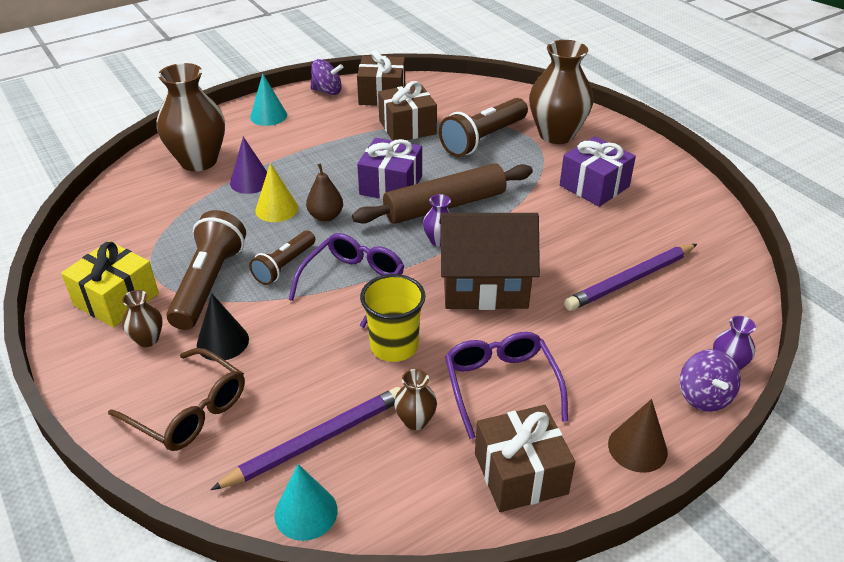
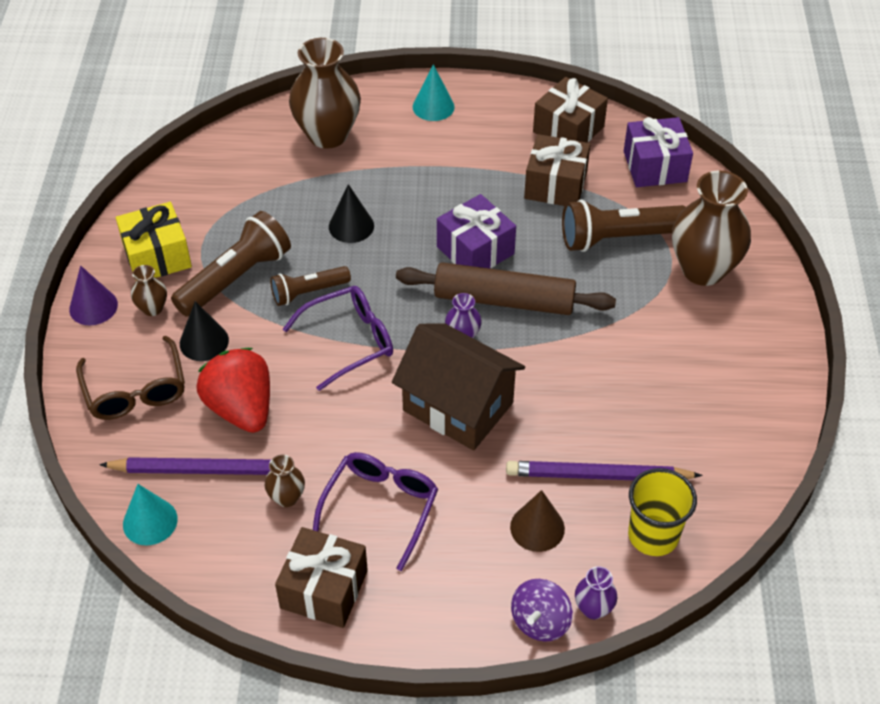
camera: 35 degrees right, 10 degrees up
(250, 181) = (353, 182): purple cone -> purple cone (93, 307)
(277, 209) = (351, 226): yellow cone -> black cone
(306, 375) = (241, 408): none -> red strawberry
(326, 216) = (386, 256): brown pear -> none
(327, 91) = (517, 99): purple spinning top -> none
(394, 346) = (329, 422): yellow cup -> yellow cup (653, 535)
(594, 186) = (675, 353): purple gift -> purple gift (655, 166)
(637, 448) = (435, 627): brown cone -> brown cone (537, 527)

